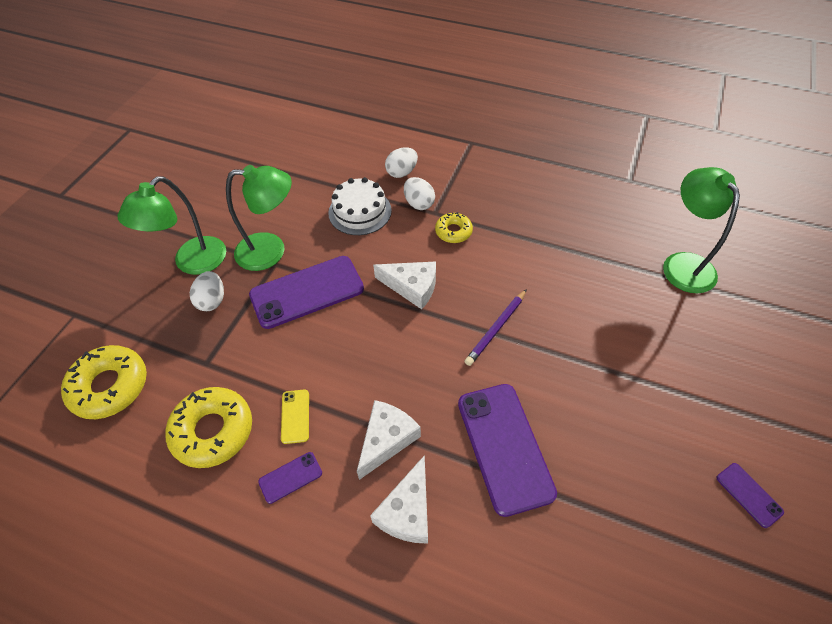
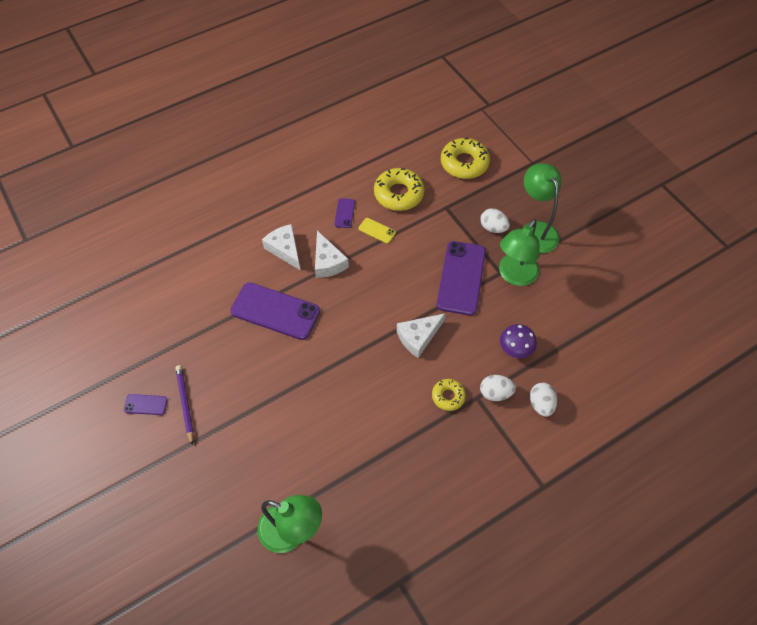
camera: 125 degrees right, 5 degrees up
(360, 211) = (515, 348): white cake -> purple mushroom
(496, 329) = (347, 362): purple pencil -> purple pencil (185, 403)

